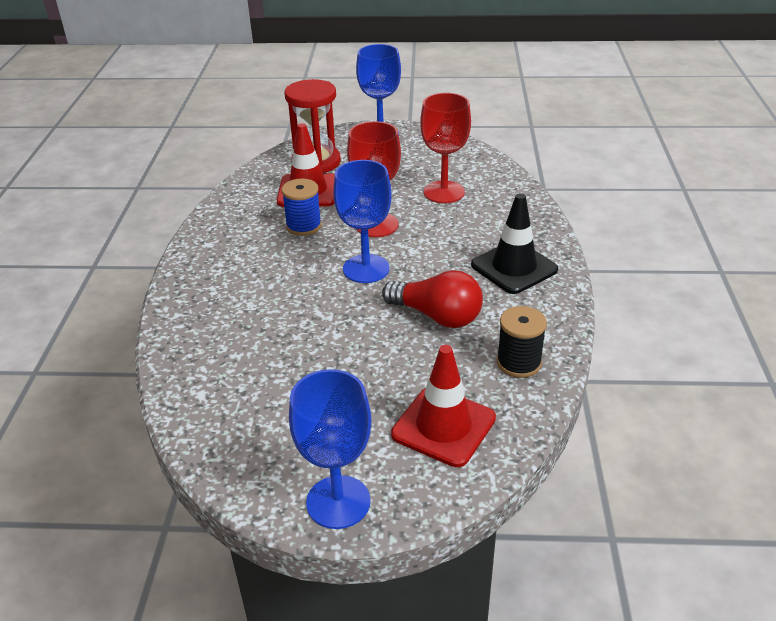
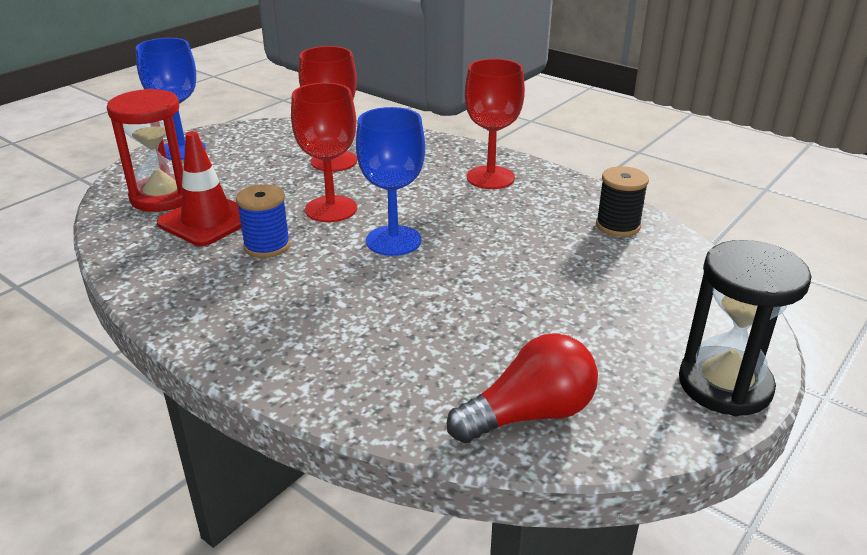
camera: 55 degrees left, 5 degrees down
(338, 502) = (724, 385): blue goblet -> black hourglass
(437, 316) = (512, 235): red light bulb -> red light bulb (529, 414)
(443, 426) = (666, 290): red traffic cone -> none
(514, 267) = (490, 178): black traffic cone -> red goblet

